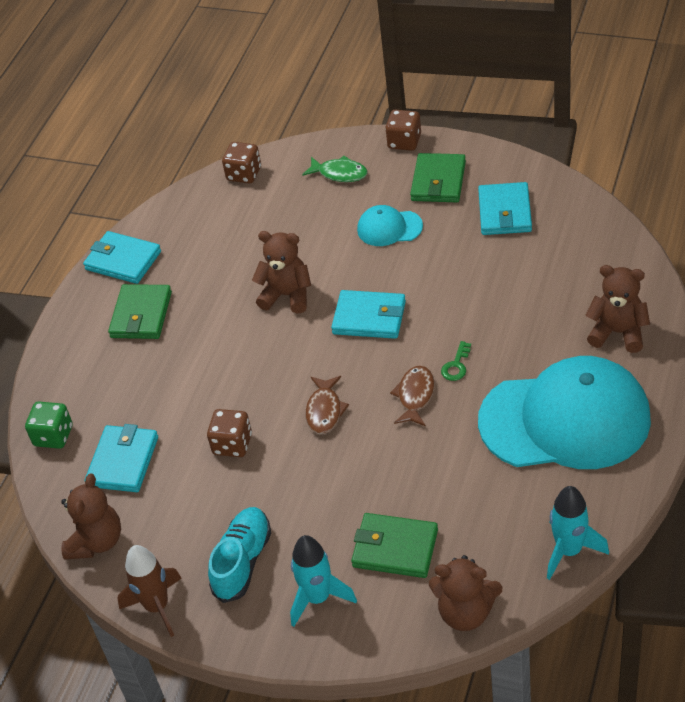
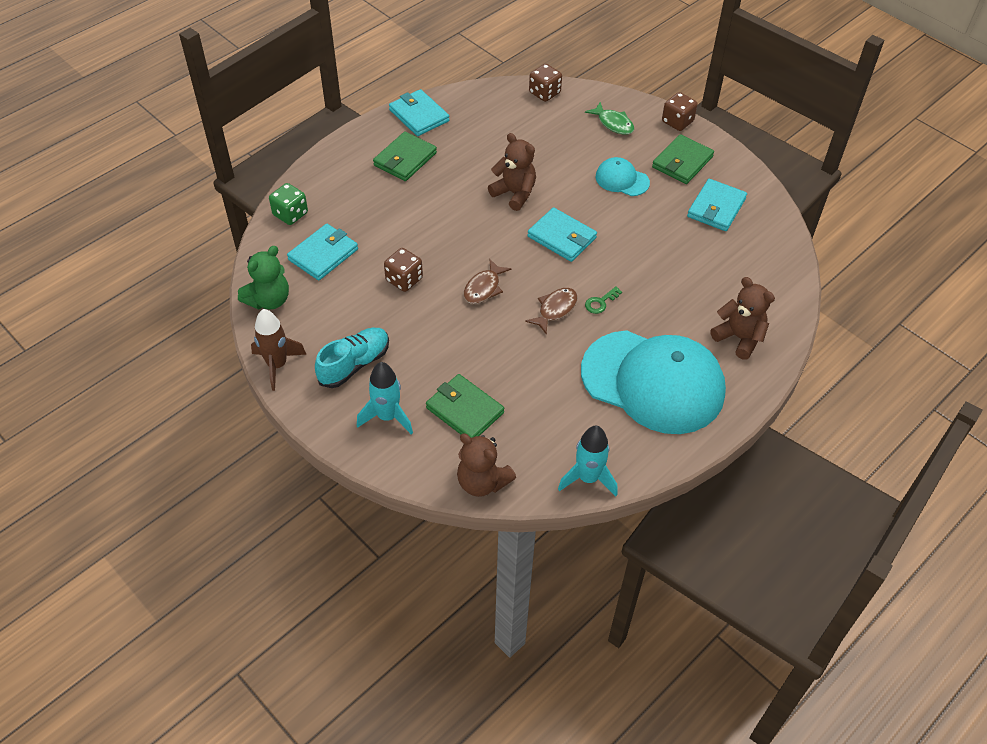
camera: 20 degrees right, 5 degrees up
(96, 541) = (269, 300): brown teddy bear -> green teddy bear

